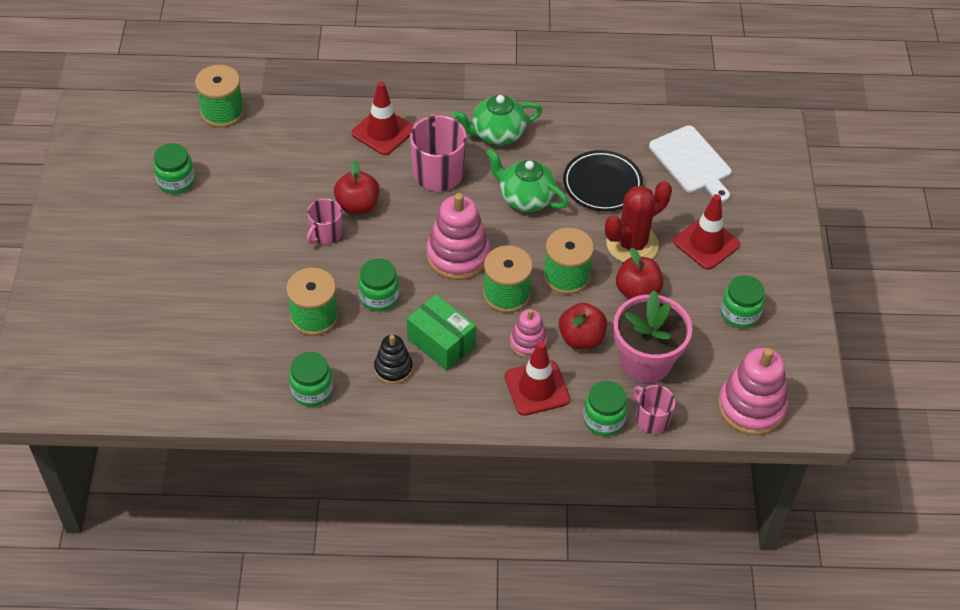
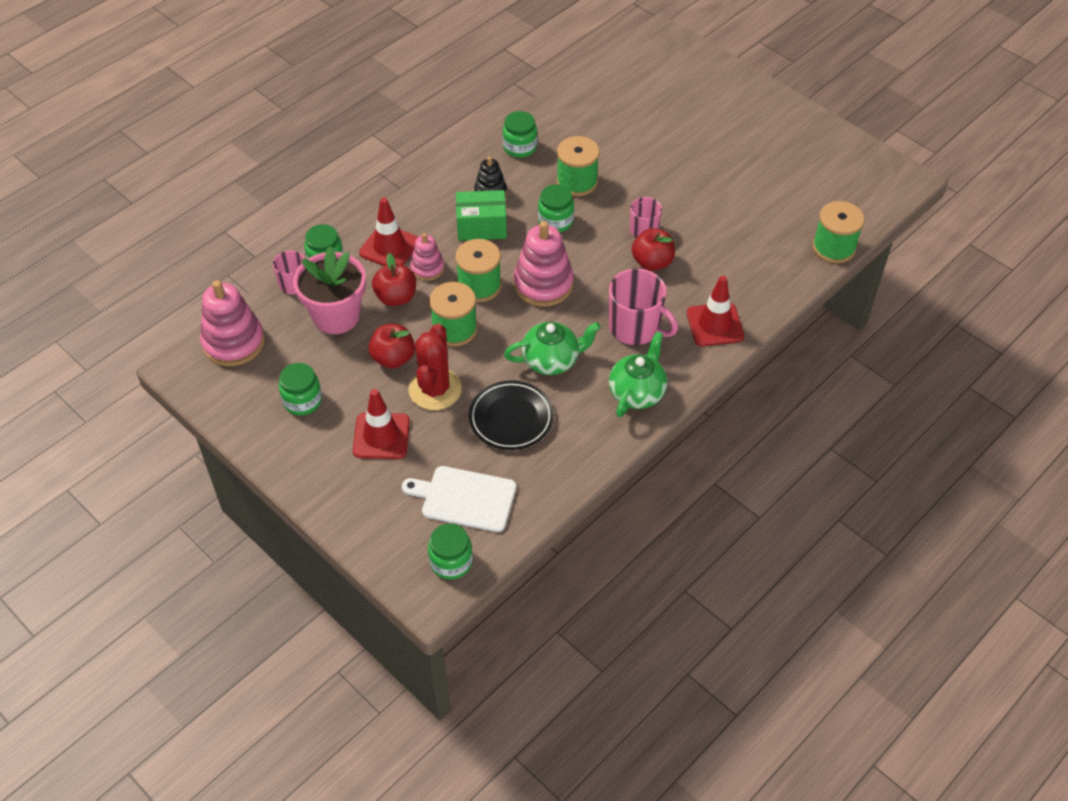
camera: 135 degrees right, 0 degrees up
(176, 181) = (781, 185): green jar -> green jar (451, 562)

